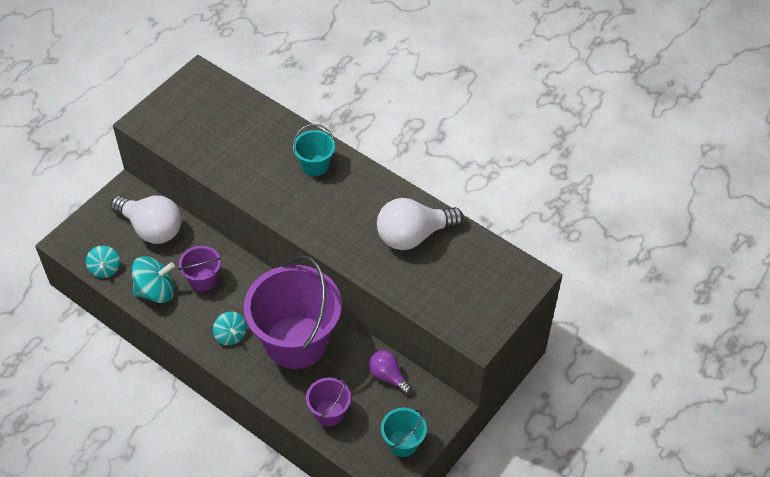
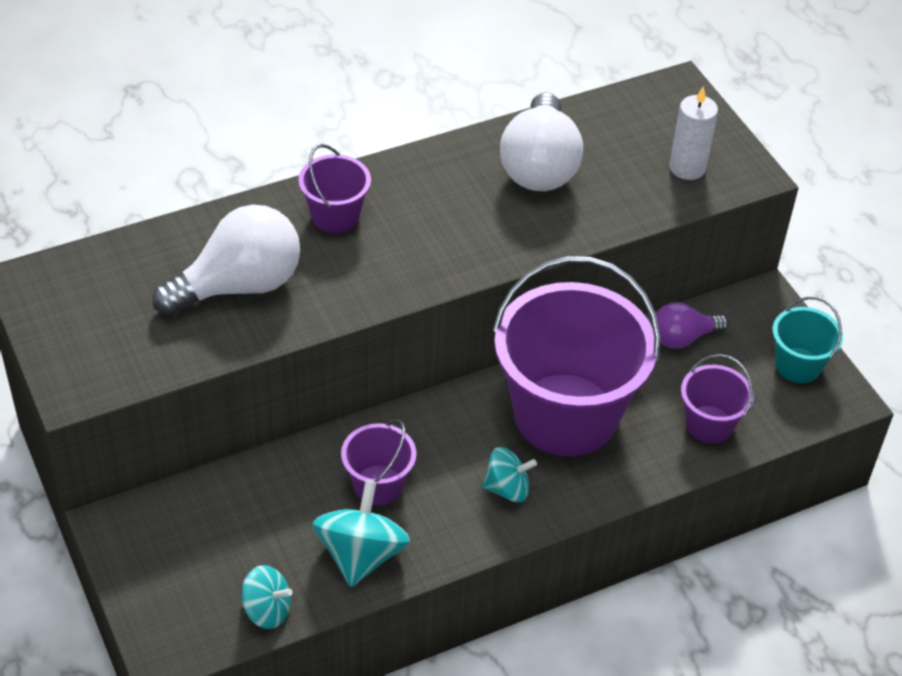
camera: 65 degrees left, 5 degrees down
(151, 229) = (226, 516): white light bulb -> white light bulb (239, 286)
(315, 165) = (335, 216): turquoise bucket -> purple bucket
(461, 305) = (687, 168): none -> white candle

